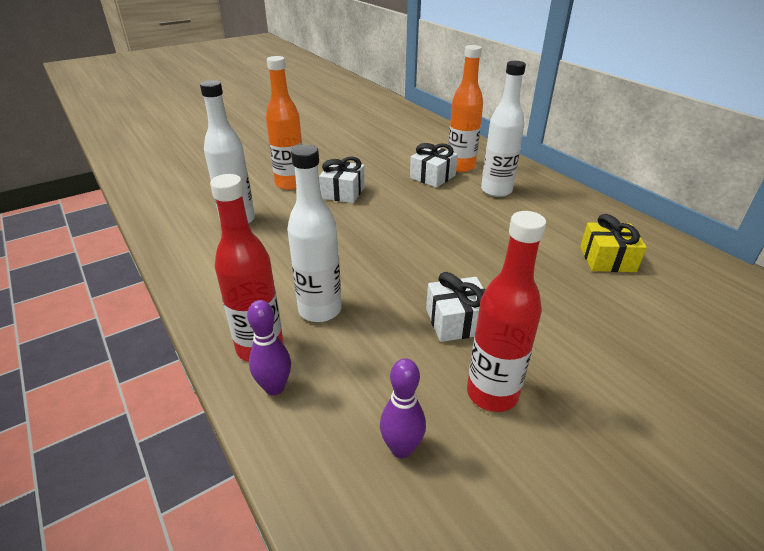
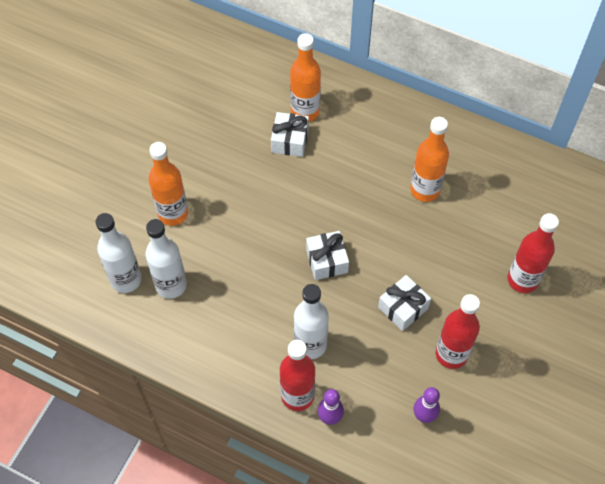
camera: 30 degrees left, 25 degrees up
(343, 192) = (229, 203): white gift -> white gift (327, 261)
(496, 191) = (354, 137): white bottle -> white bottle (126, 279)
(549, 242) = (425, 190): none -> orange bottle
(607, 259) = (471, 191): yellow gift -> none
(645, 357) = (522, 280): none -> red bottle

